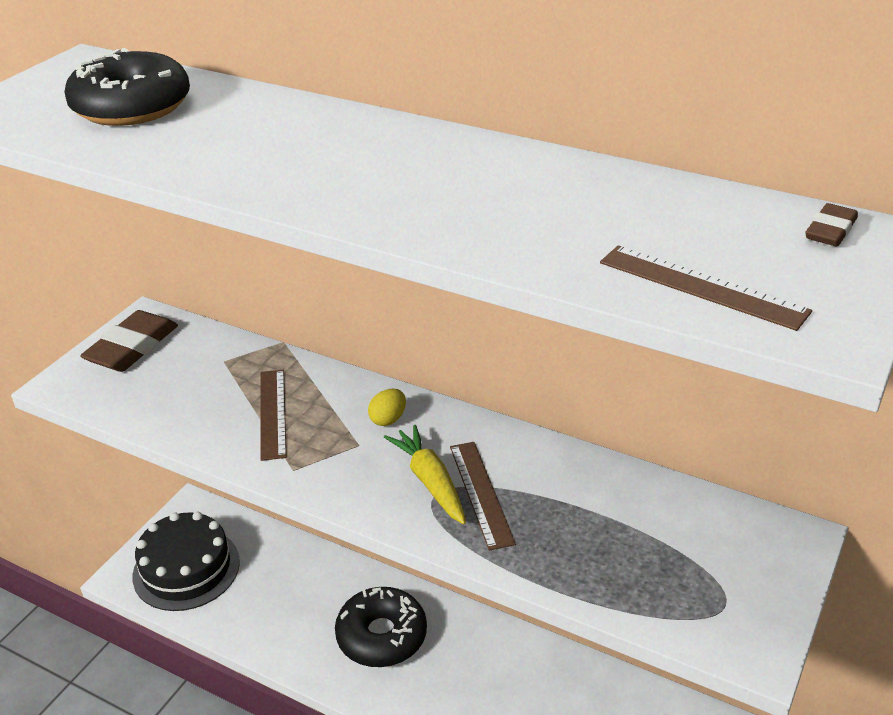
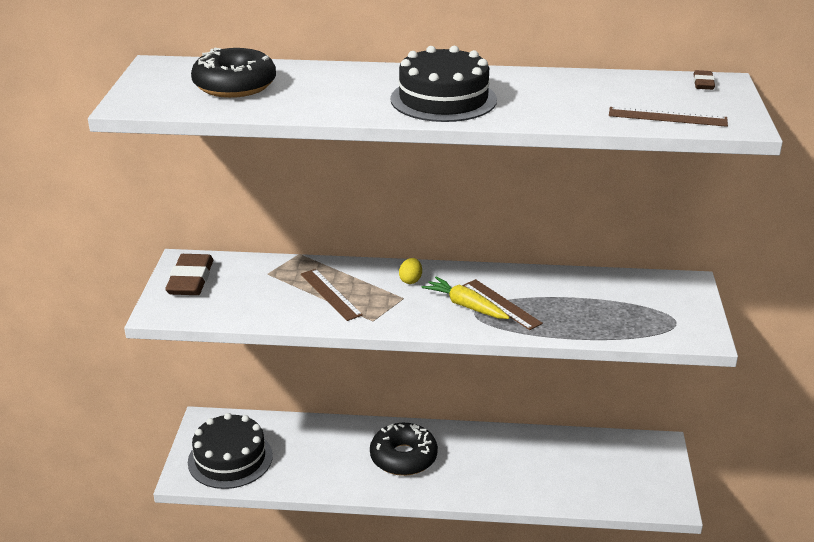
camera: 25 degrees left, 5 degrees down
(375, 180) = (443, 99): none -> black cake

